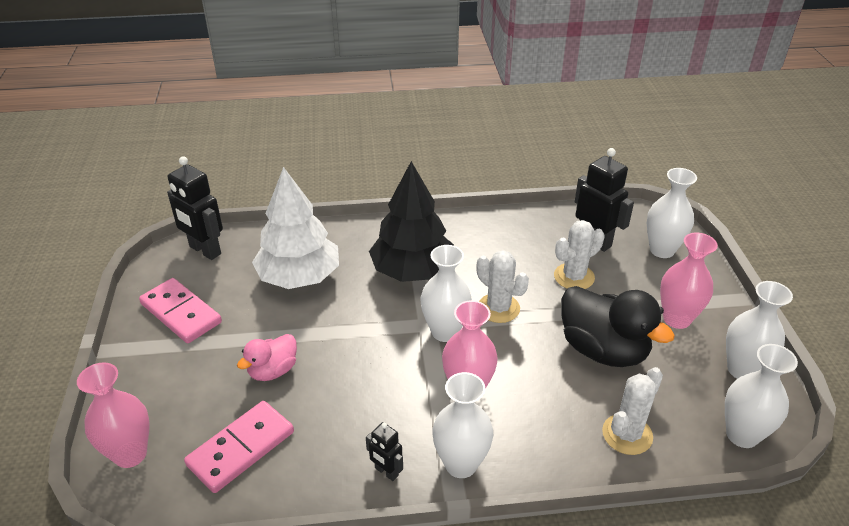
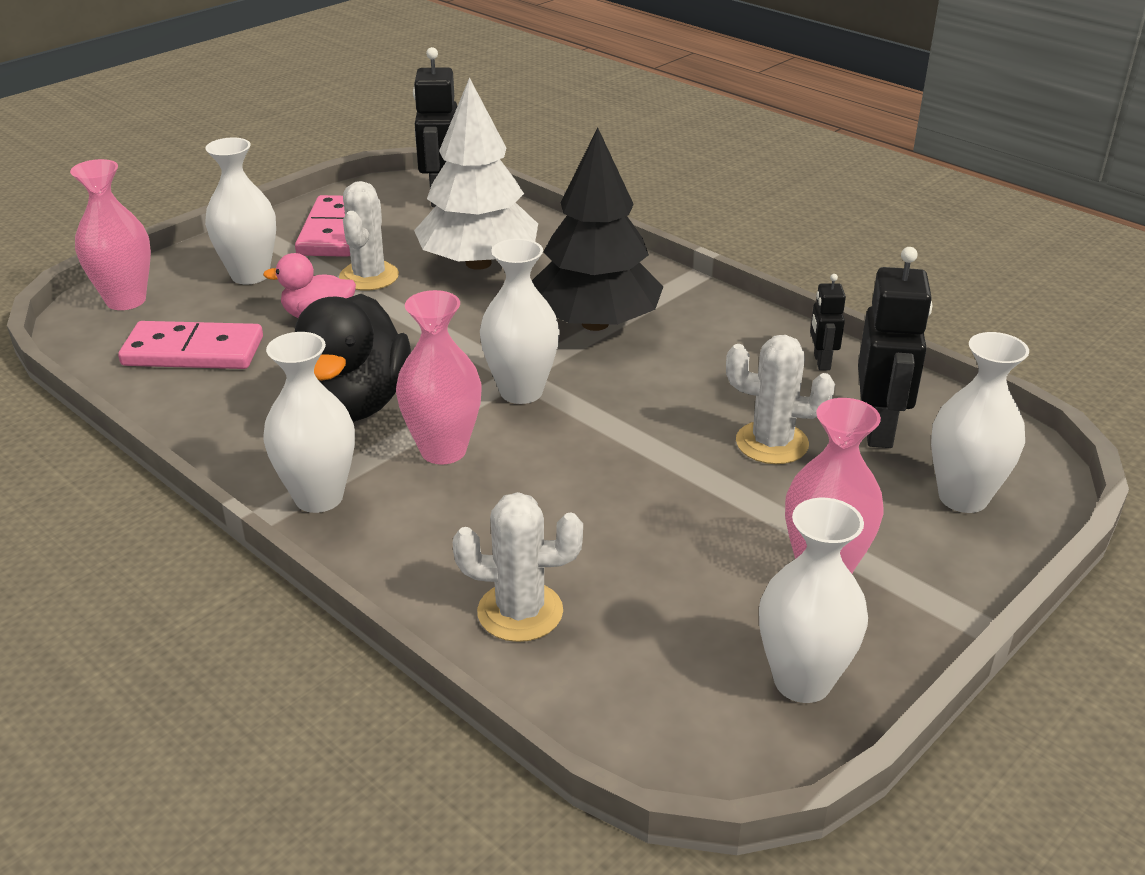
camera: 50 degrees right, 5 degrees down
(386, 472) = (253, 451): black robot -> black robot (821, 362)
(498, 308) = (618, 411): white cactus -> white cactus (369, 276)
(603, 350) = (658, 527): black duck -> black duck (353, 404)
(742, 435) = (654, 730): white vase -> white vase (250, 275)

